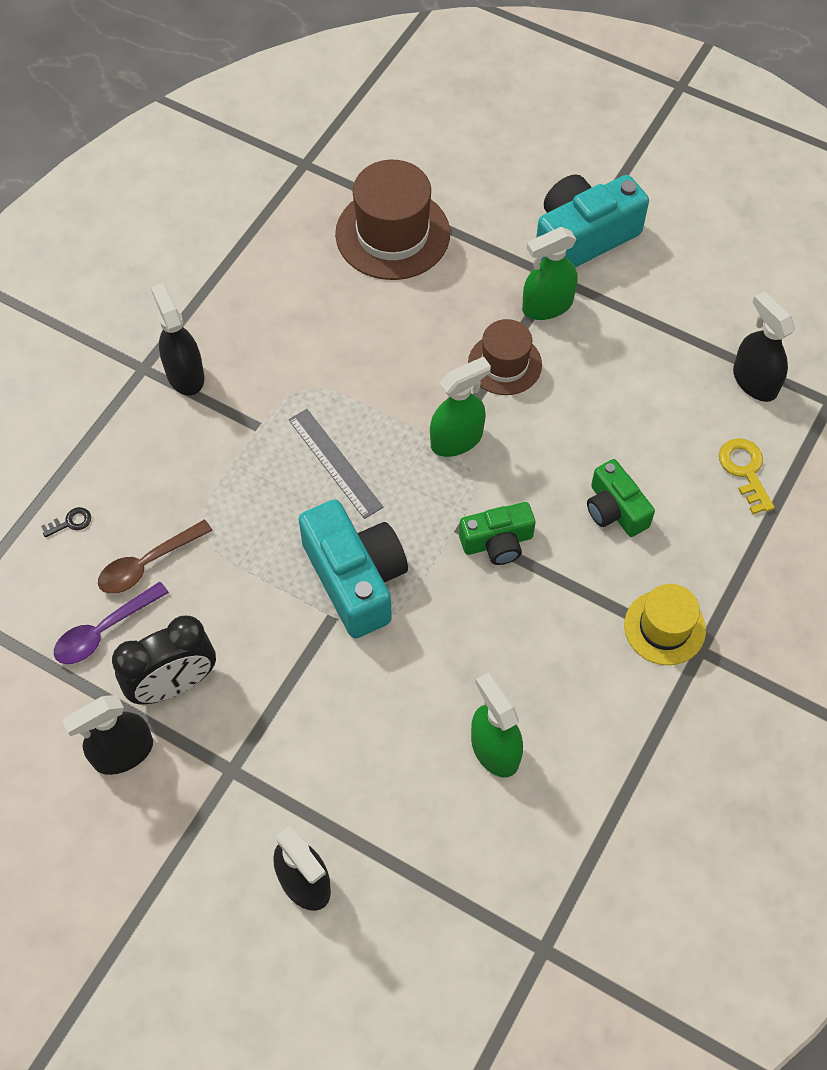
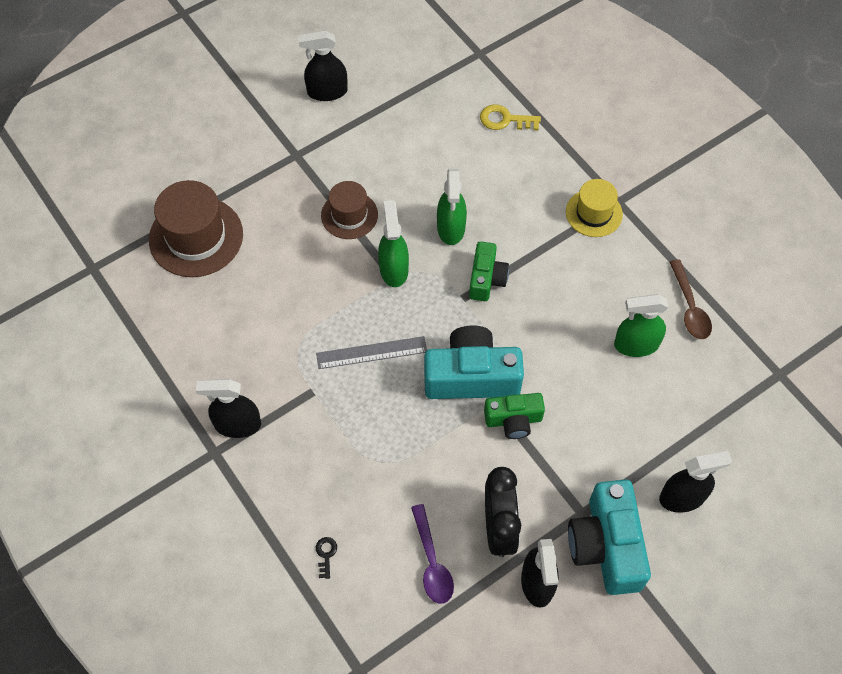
camera: 65 degrees left, 0 degrees up
(148, 563) = (390, 511): brown spoon -> brown spoon (689, 307)
(547, 305) = (316, 170): green spray bottle -> green spray bottle (451, 228)
(583, 238) = (273, 125): turquoise camera -> turquoise camera (606, 546)
(615, 509) = (496, 202): green camera -> green camera (513, 420)
(754, 381) = (442, 84): black spray bottle -> black spray bottle (327, 92)

